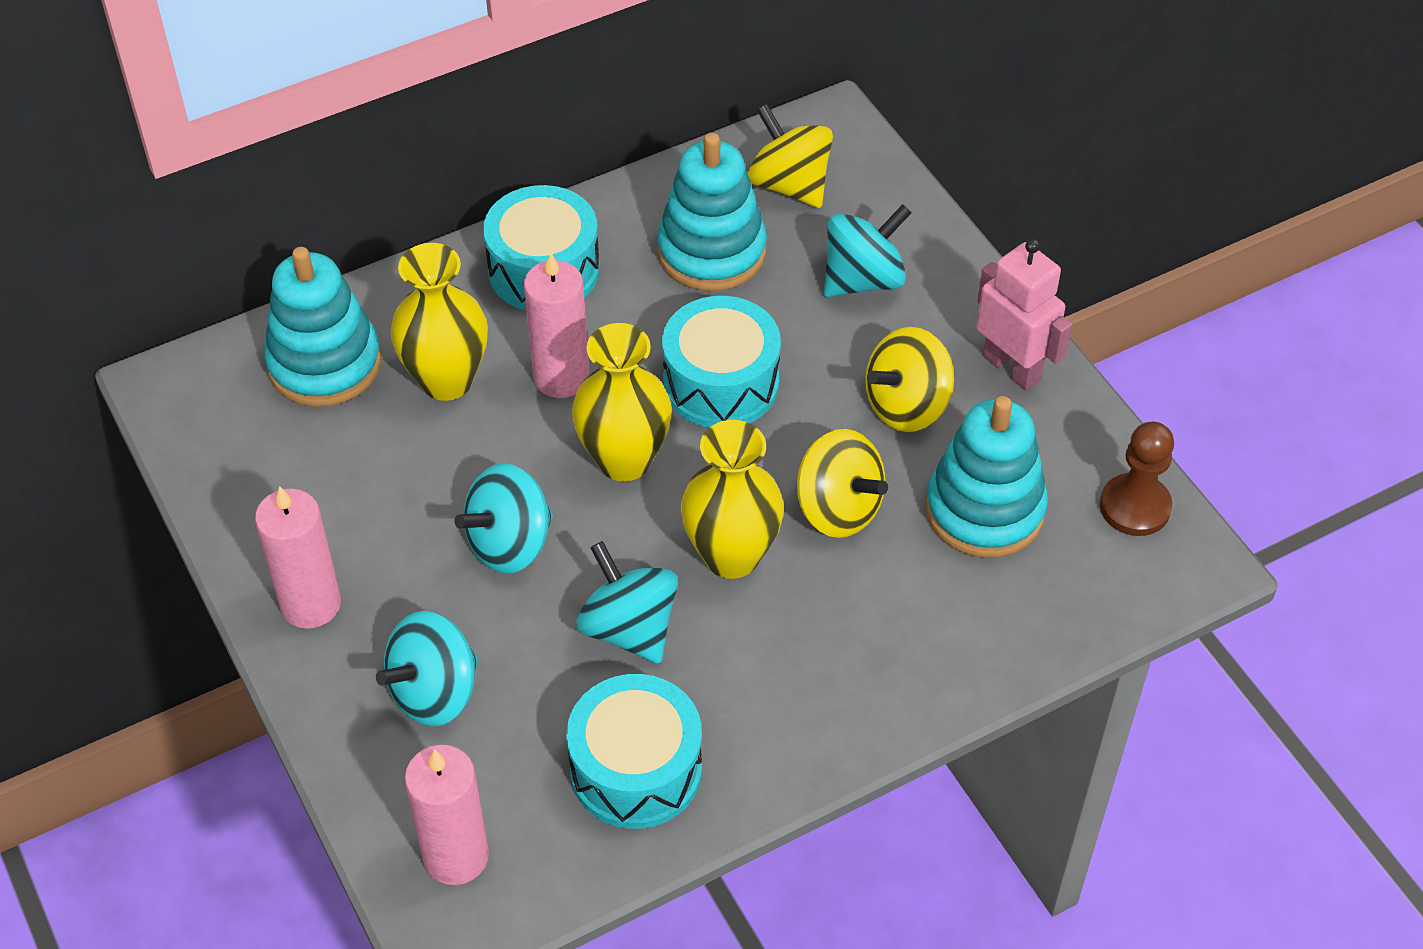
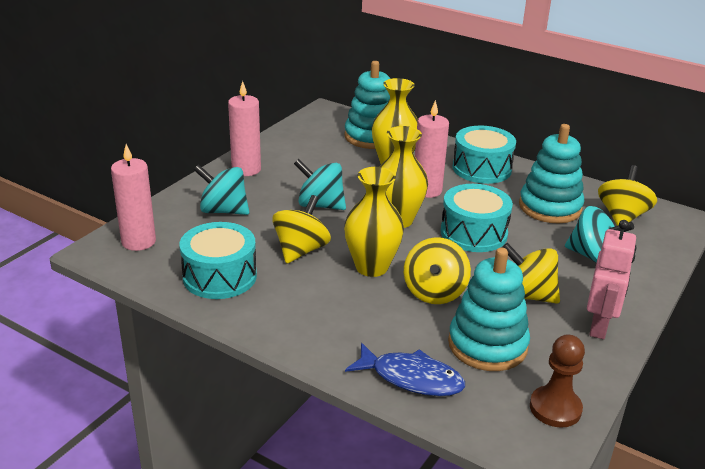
camera: 60 degrees right, 20 degrees down
(629, 628) = (301, 250): turquoise spinning top -> yellow spinning top
(1005, 629) = (411, 378): none -> blue fish

